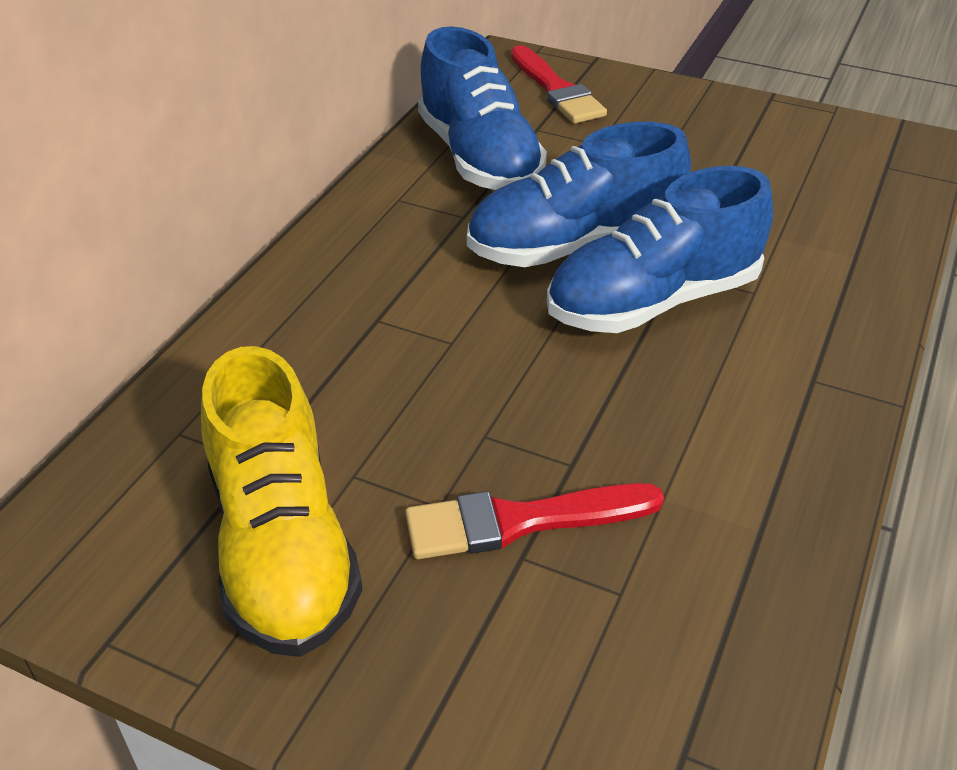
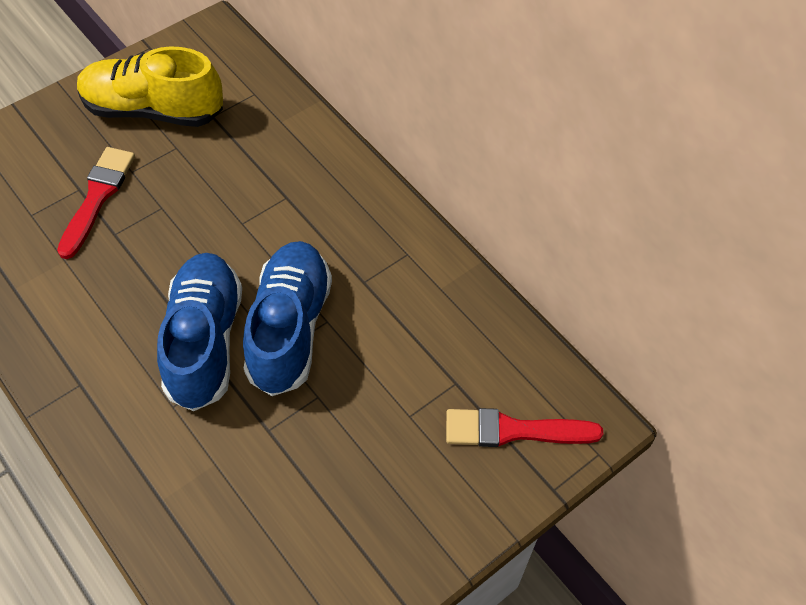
camera: 115 degrees right, 15 degrees up
(479, 158) = (433, 323): blue shoe -> none

